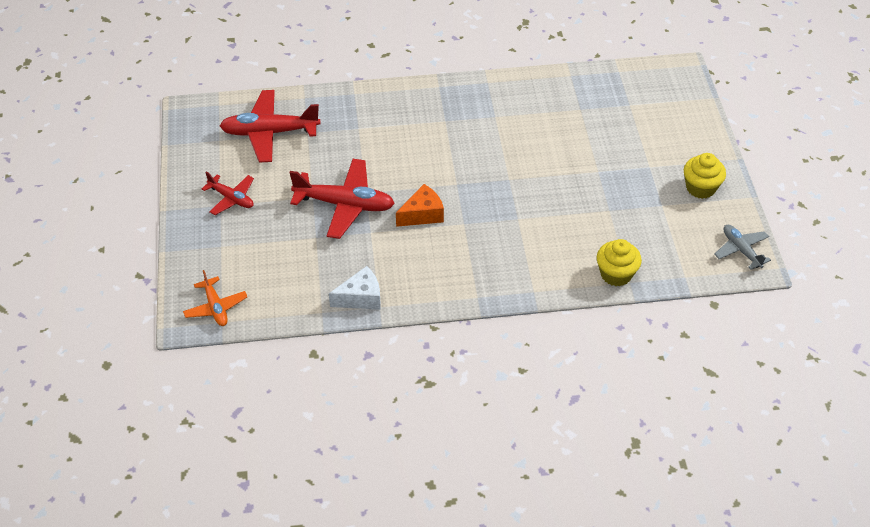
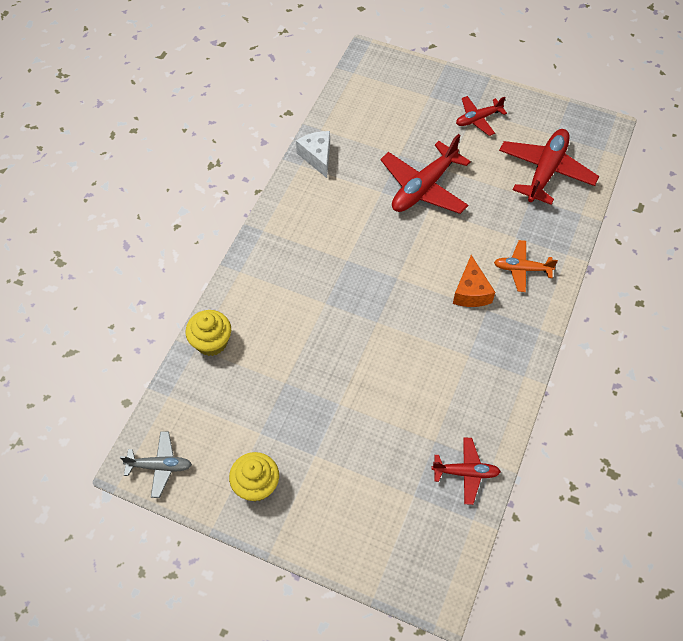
camera: 120 degrees right, 10 degrees up
(215, 307) = (369, 73): orange plane -> orange plane (522, 269)
(361, 298) = (317, 157): white cheese -> white cheese turned 150 degrees clockwise
(422, 214) = (377, 235): orange cheese -> orange cheese (471, 292)
(589, 85) = (465, 472): none -> red plane

